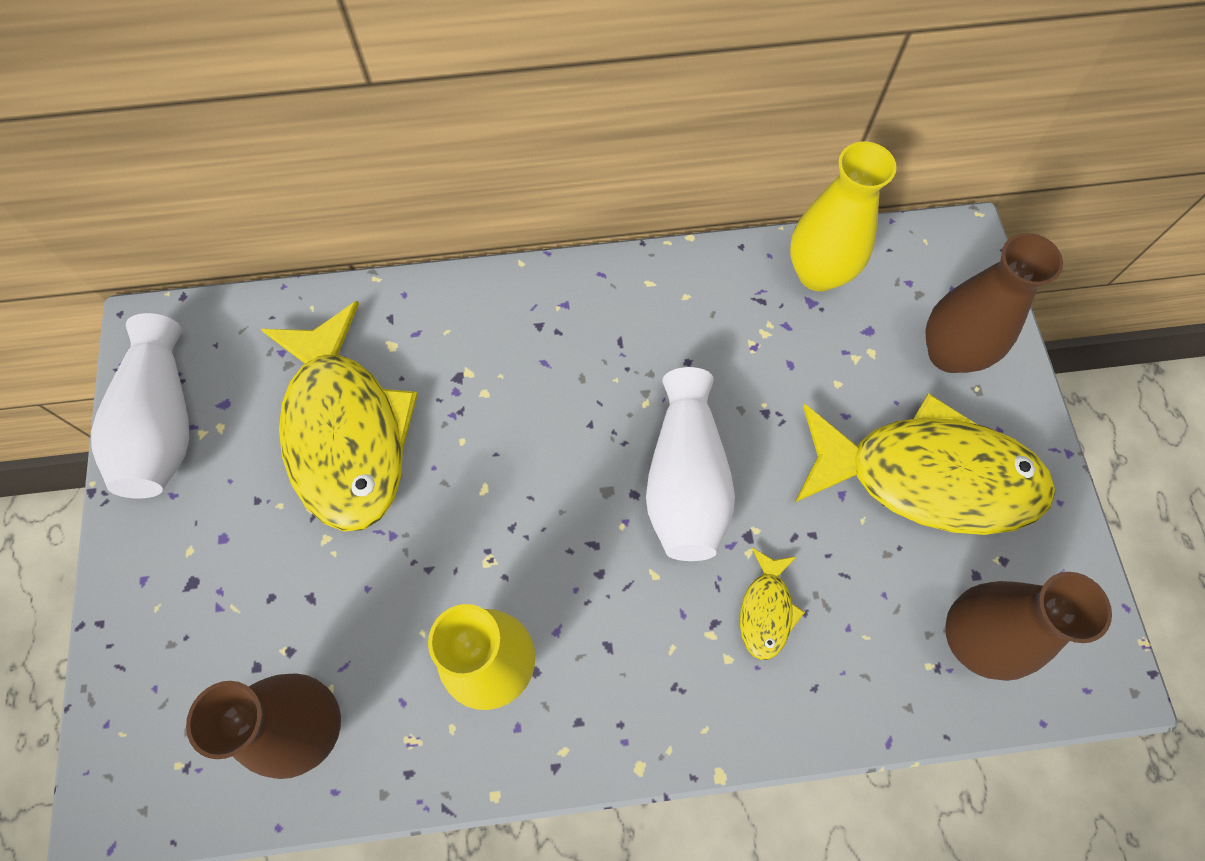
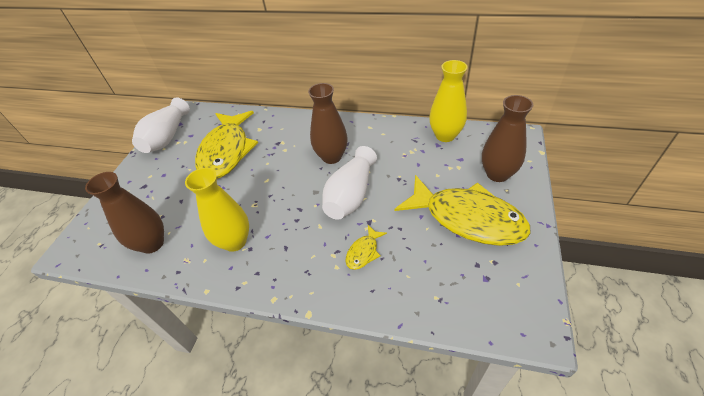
camera: 25 degrees right, 20 degrees down
(972, 638) = (464, 291): brown vase -> brown vase (332, 157)

